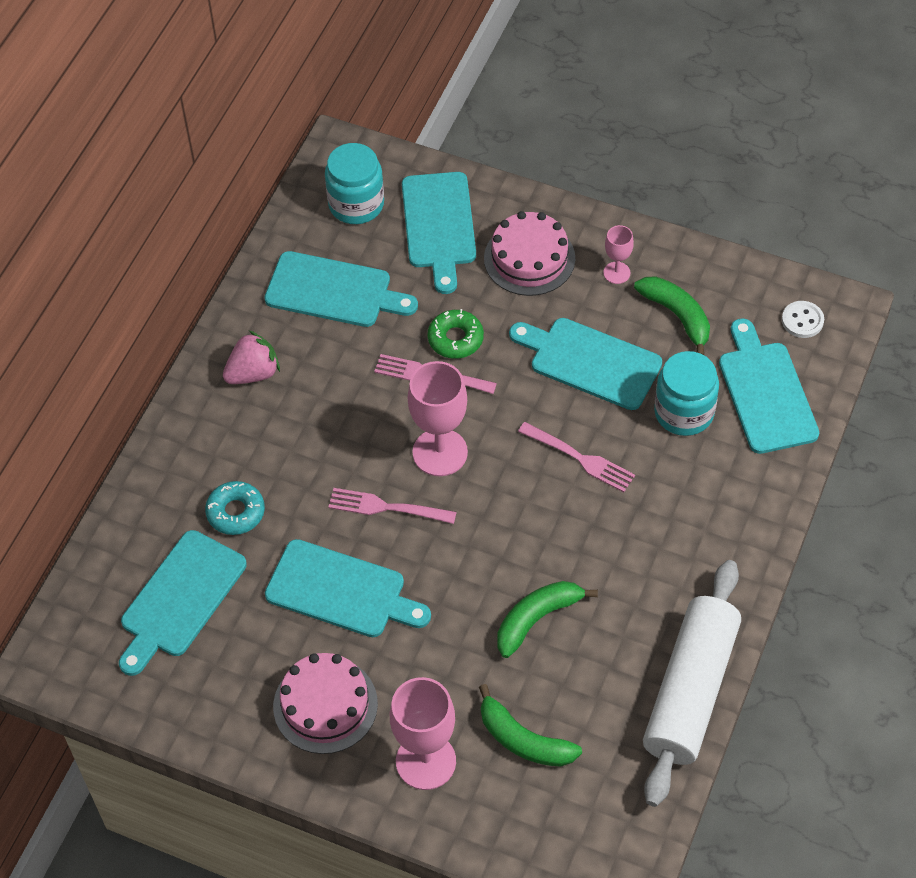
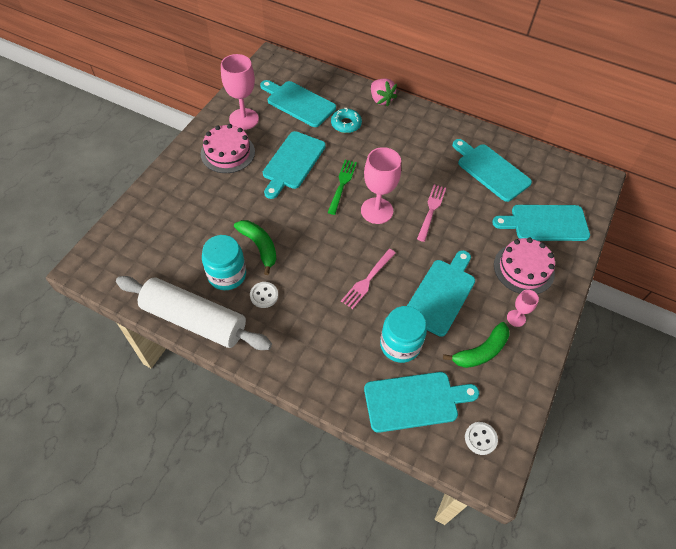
camera: 90 degrees right, 0 degrees up
(253, 373) = (433, 134): pink strawberry -> pink strawberry (381, 99)
(334, 291) = (491, 170): turquoise cutting board -> turquoise cutting board turned 120 degrees clockwise
(356, 204) = (557, 184): turquoise jar -> turquoise jar (227, 275)
(387, 507) = (342, 185): pink fork -> green fork
(426, 761) = (185, 190): pink goblet -> pink goblet (244, 119)
(455, 339) = (458, 224): green donut -> none
(523, 740) = (186, 233): green banana -> none
(630, 599) = (264, 295): none -> white button

